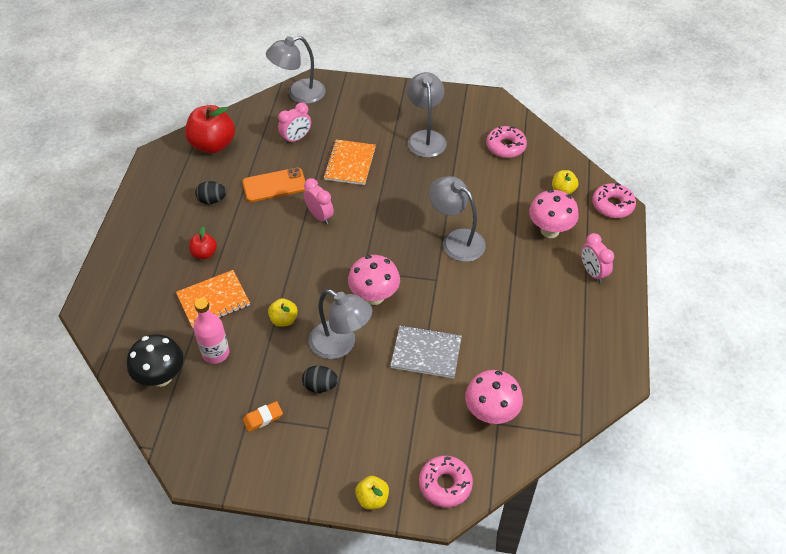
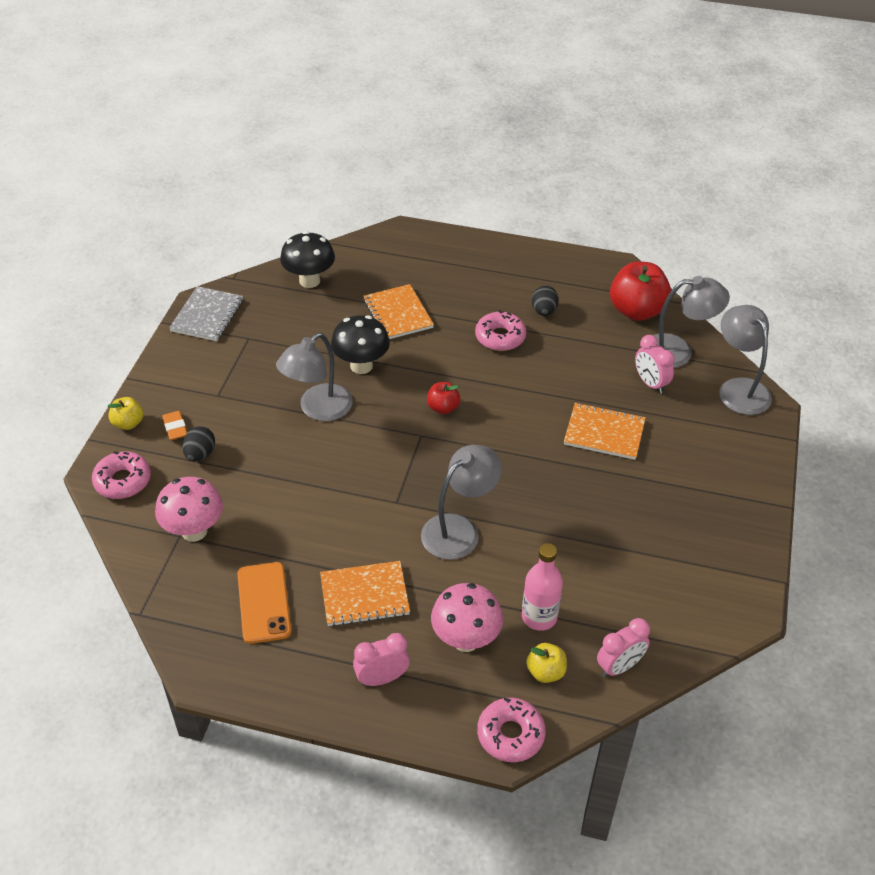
camera: 95 degrees right, 5 degrees down
(204, 253) = (463, 306): red apple -> red apple (443, 408)
(215, 353) = (329, 316): pink bottle -> pink bottle (539, 617)
(263, 418) = (243, 348): orange eraser -> orange eraser (175, 428)
(274, 185) = (566, 362): orange phone -> orange phone (264, 603)
(284, 320) = (361, 366): yellow apple -> black mushroom
(319, 216) = (512, 400): pink clock -> pink clock (619, 666)
(320, 386) = (269, 391): black egg -> black egg (200, 454)
(374, 296) = (380, 442): pink mushroom -> none
(425, 138) = (657, 517): grey lamp -> grey lamp (677, 351)
(426, 353) = (290, 481): grey notebook -> grey notebook (207, 315)
(505, 146) = (641, 612): pink donut -> pink donut (500, 337)
(527, 290) = (364, 595): none -> orange notebook

